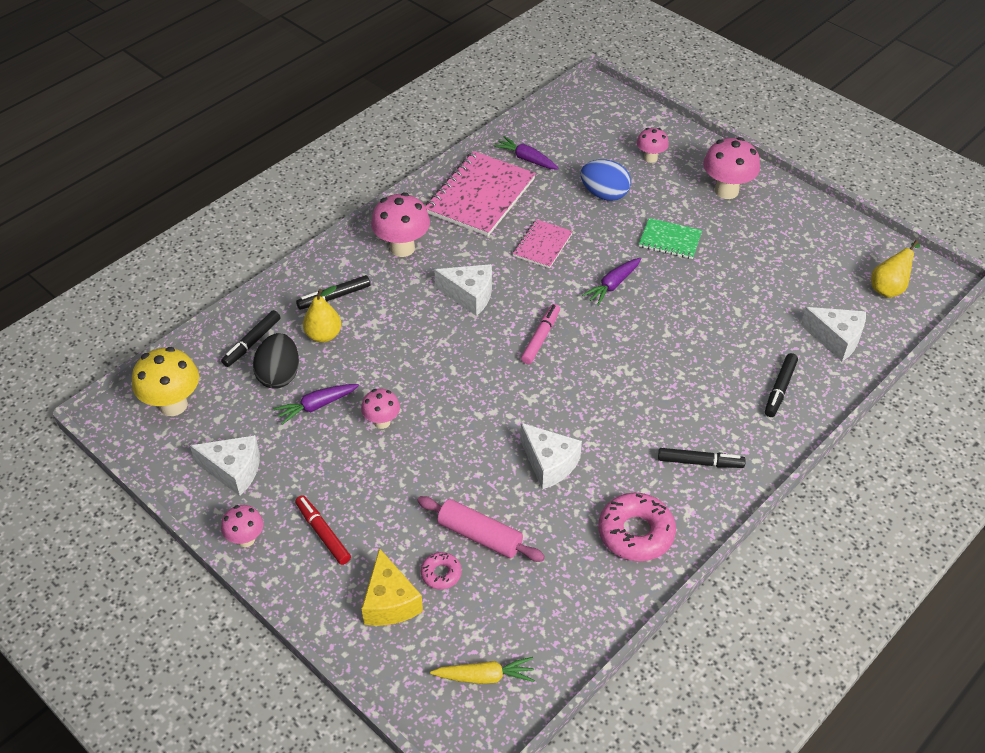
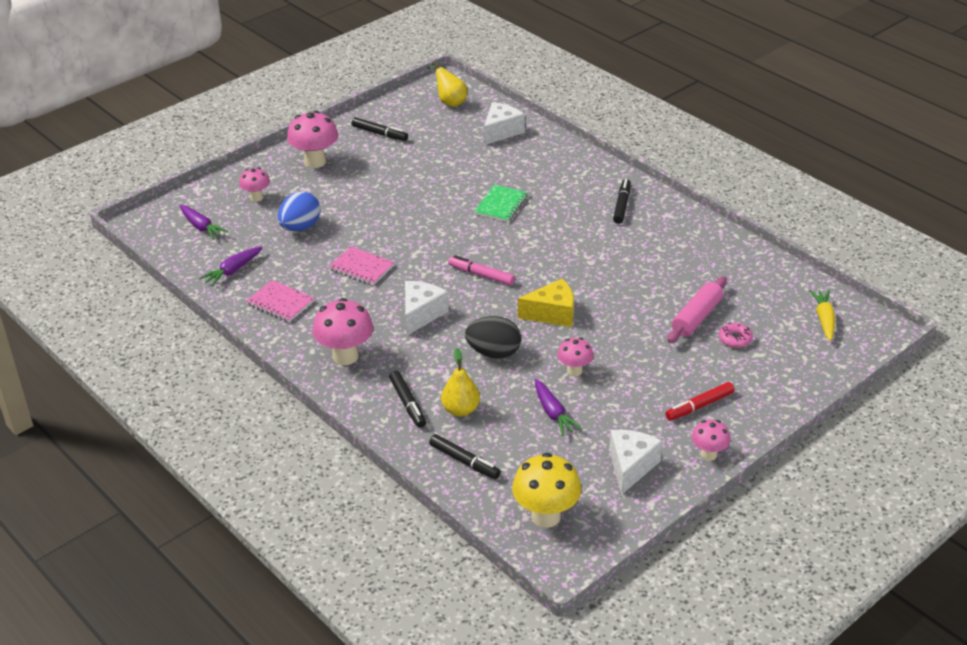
camera: 85 degrees left, 10 degrees down
(279, 375) = (511, 440): black egg -> black egg (494, 353)
(390, 602) = (764, 367): yellow cheese -> yellow cheese (552, 313)
(480, 196) = (280, 303): pink notebook -> pink notebook, size x0.54
(549, 464) = (623, 278): white cheese -> none
(612, 285) = (422, 231): purple carrot -> purple carrot (201, 227)
(636, 533) = (689, 240): pink donut -> none
(670, 240) = (371, 197): green notebook -> green notebook (501, 205)
(780, 389) = (550, 162): black marker -> black marker (380, 133)

